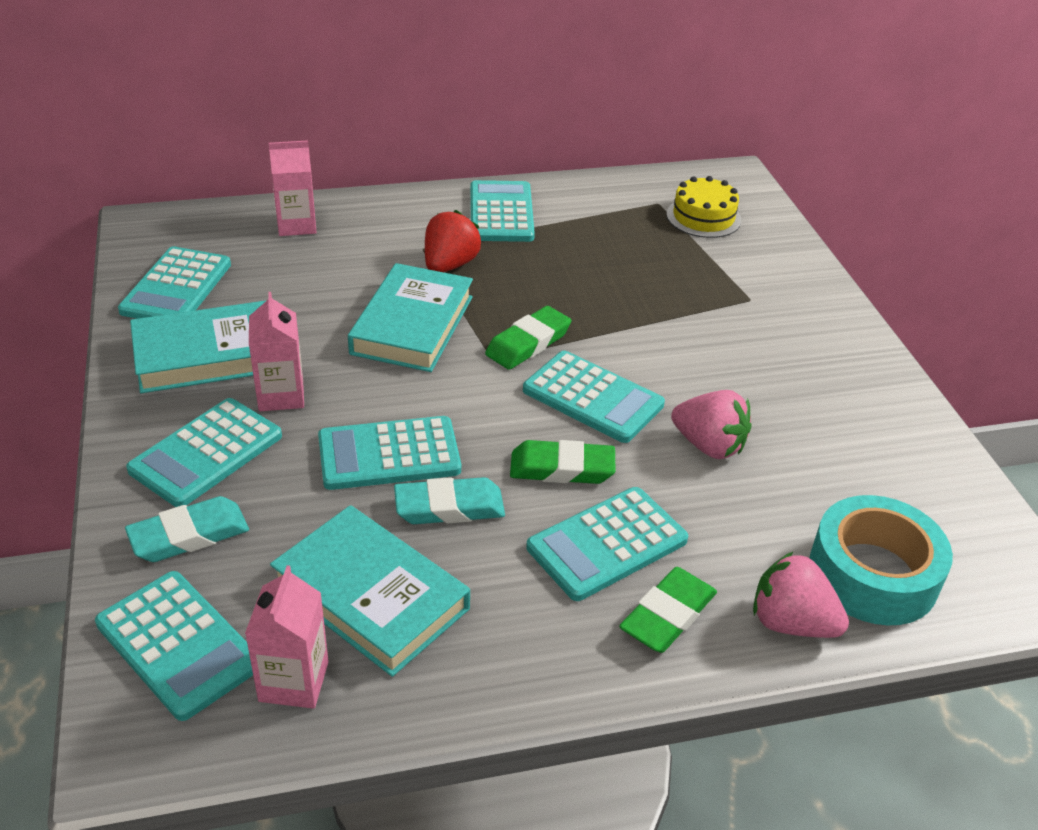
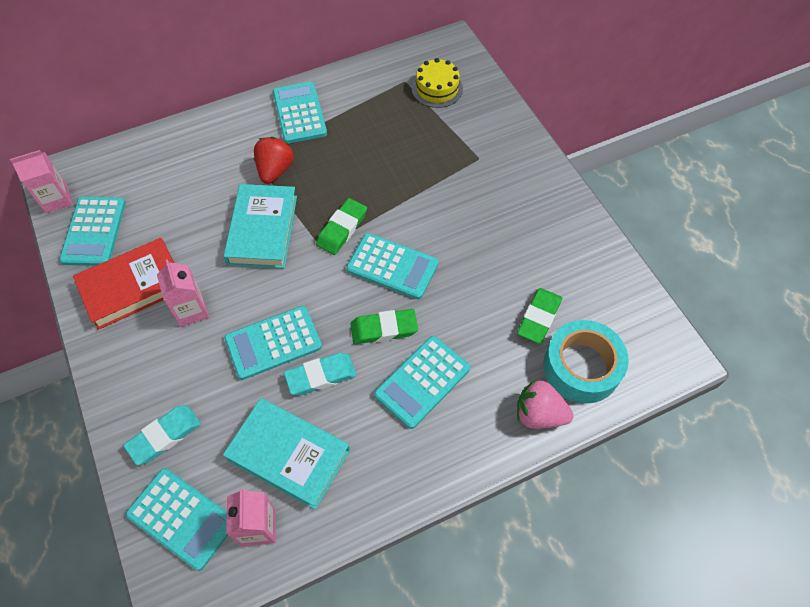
camera: 10 degrees left, 20 degrees up
(206, 453) = (156, 369): turquoise calculator -> none
(207, 355) = (133, 286): turquoise book -> red book
(296, 225) = (161, 155): pink carton -> pink carton (56, 199)
(668, 615) = (467, 426): green eraser -> green eraser (539, 317)
(709, 445) = (471, 289): pink strawberry -> none

